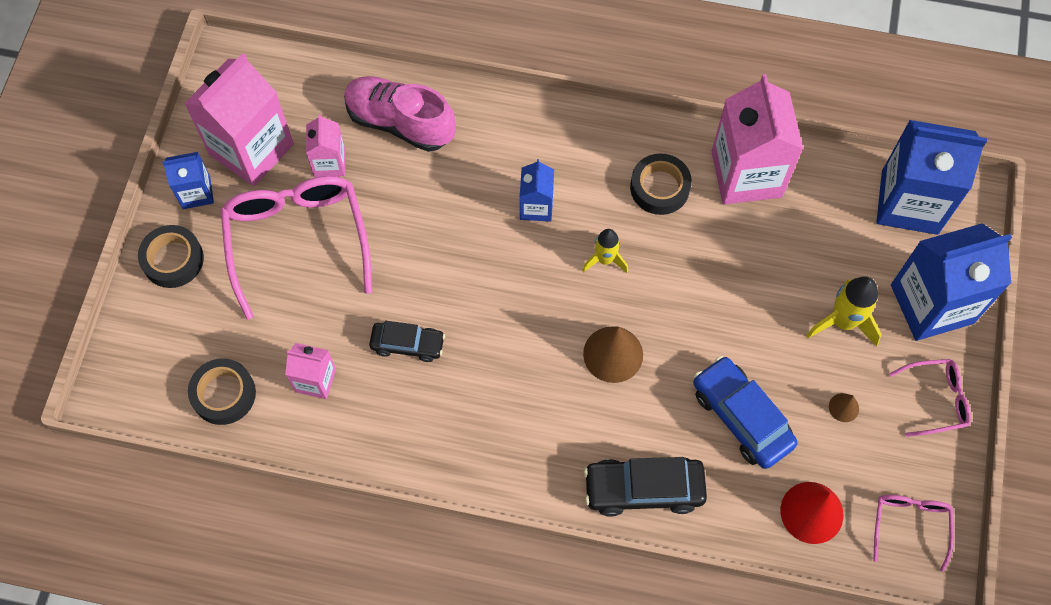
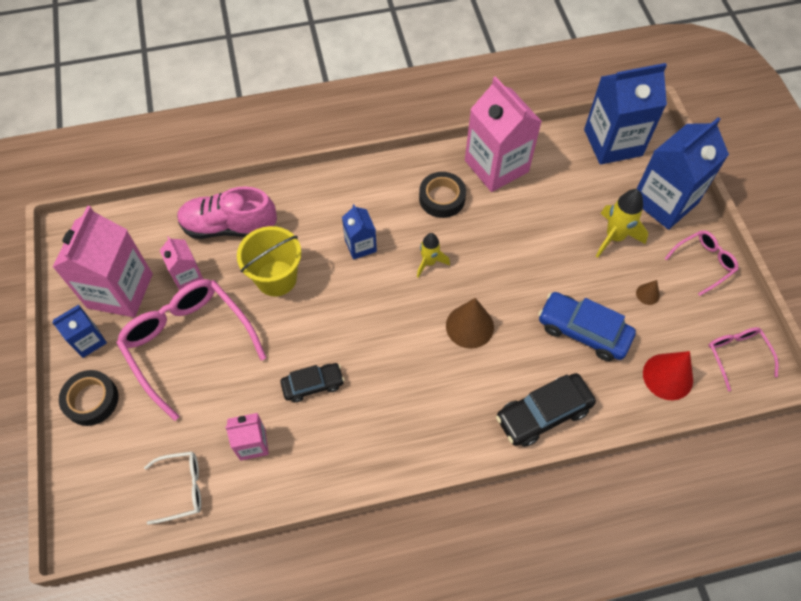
camera: 25 degrees left, 5 degrees down
(224, 394) = (182, 488): black tape -> white glasses
(424, 206) = (276, 278): none -> yellow bucket

